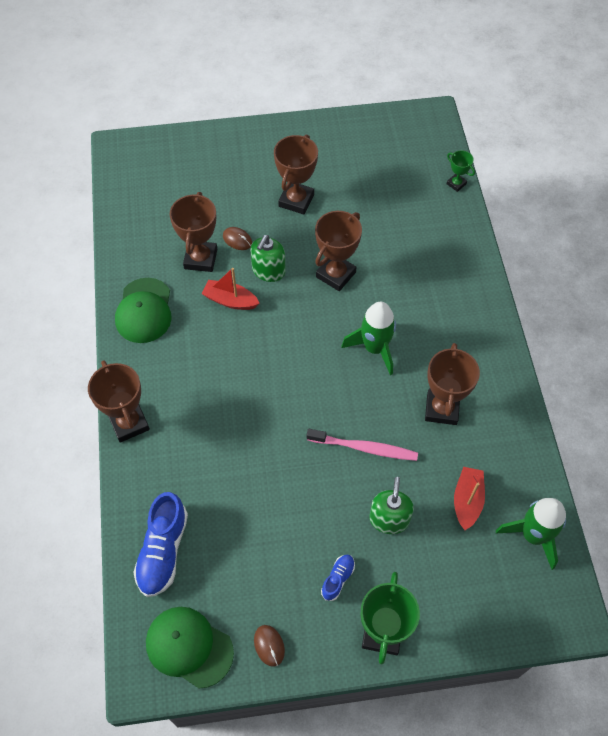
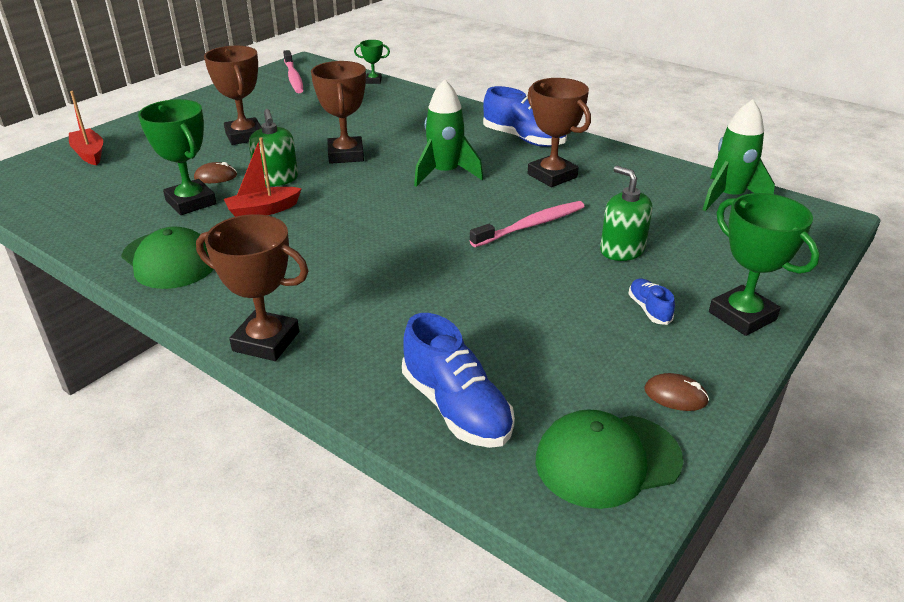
camera: 45 degrees left, 25 degrees down
(200, 259) = (191, 202): brown trophy -> green trophy
(403, 136) = (293, 77): none -> pink toothbrush
(467, 501) = (656, 207): red boat -> red boat (89, 154)
(476, 350) = (523, 139): none -> blue shoe

